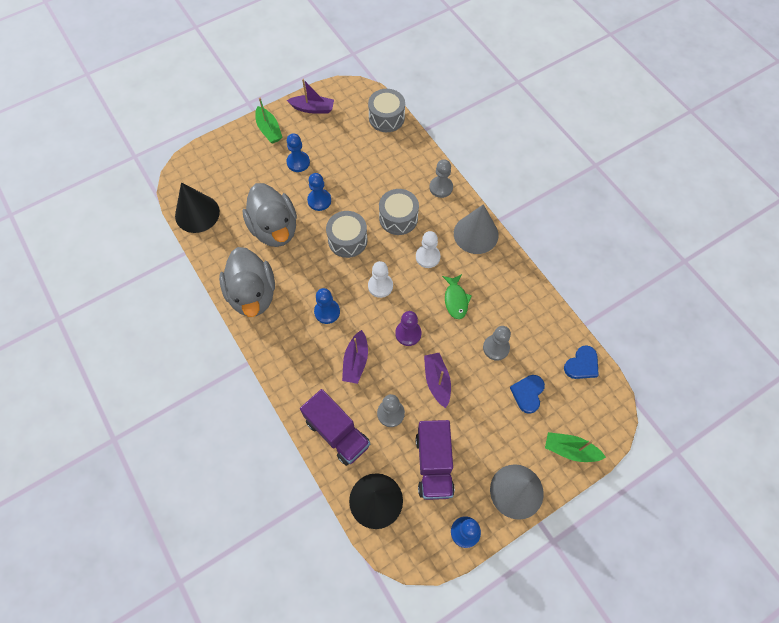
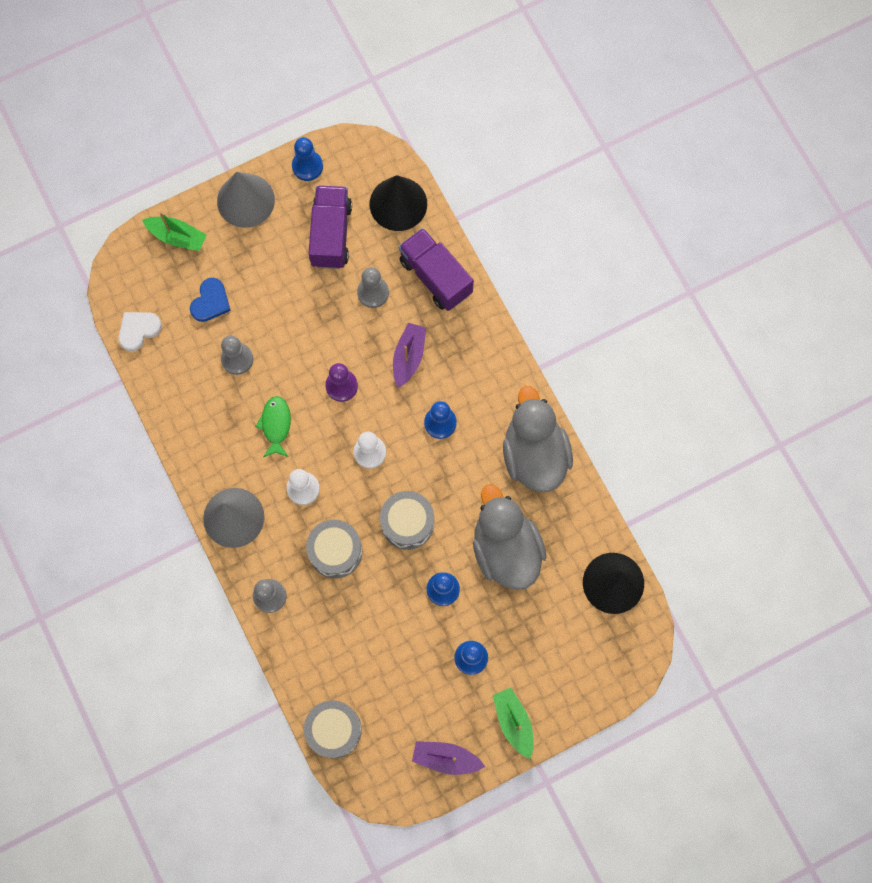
camera: 175 degrees left, 10 degrees up
(437, 381) = (314, 325): purple boat -> none
(582, 364) = (138, 330): blue heart -> white heart

